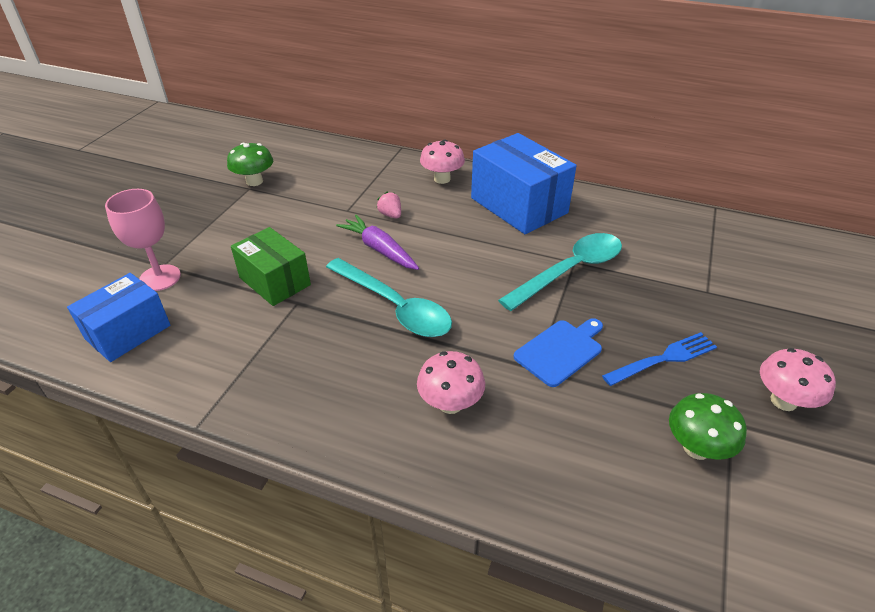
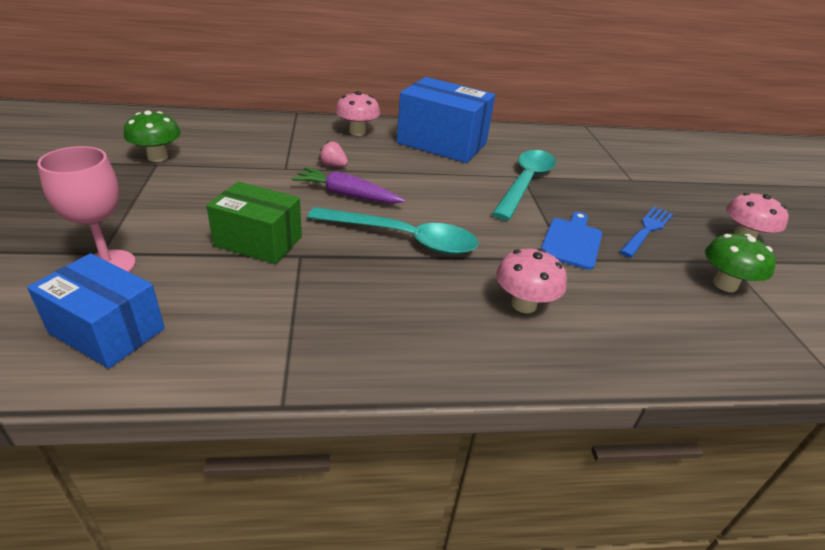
camera: 30 degrees left, 5 degrees down
(128, 332) = (107, 330): blue box -> blue box turned 75 degrees counterclockwise

